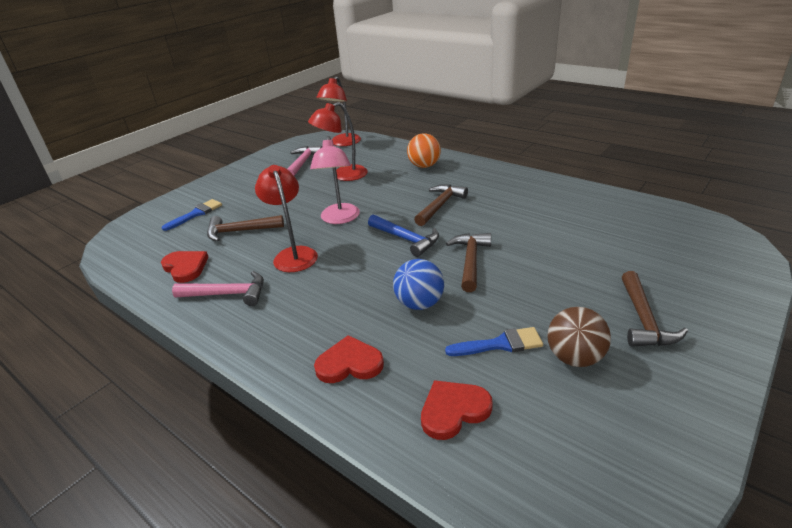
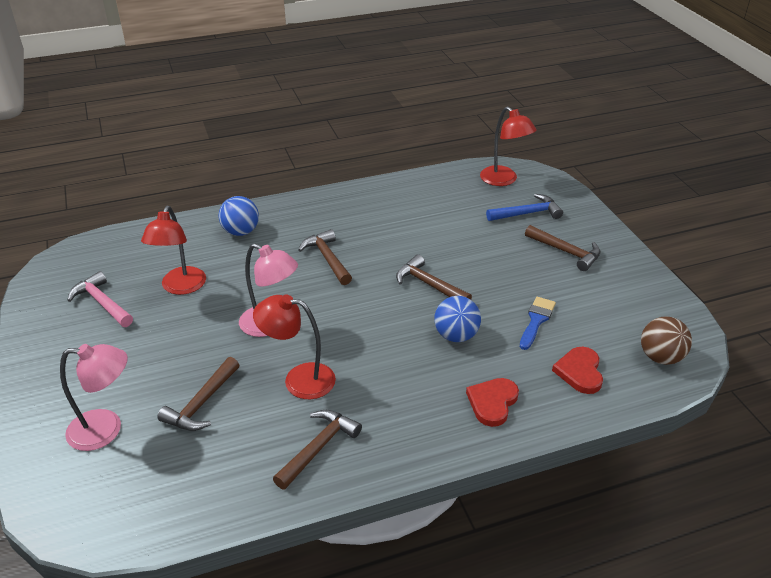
camera: 60 degrees left, 5 degrees up
(185, 267) = (227, 469): red heart -> none
(196, 214) = (106, 429): blue brush -> pink lamp
(227, 294) = (318, 448): pink hammer -> brown hammer
(342, 143) = (98, 256): red lamp -> red lamp (503, 180)
(406, 239) = (357, 302): blue hammer -> blue hammer (527, 213)
(424, 166) = (241, 232): orange ball -> blue ball
(574, 357) = (575, 297): brown ball -> brown ball (660, 357)

